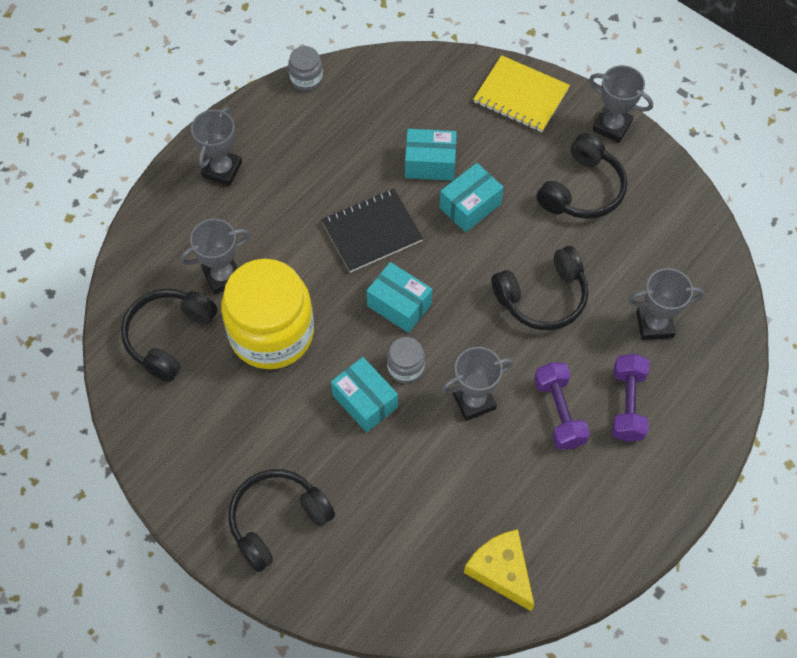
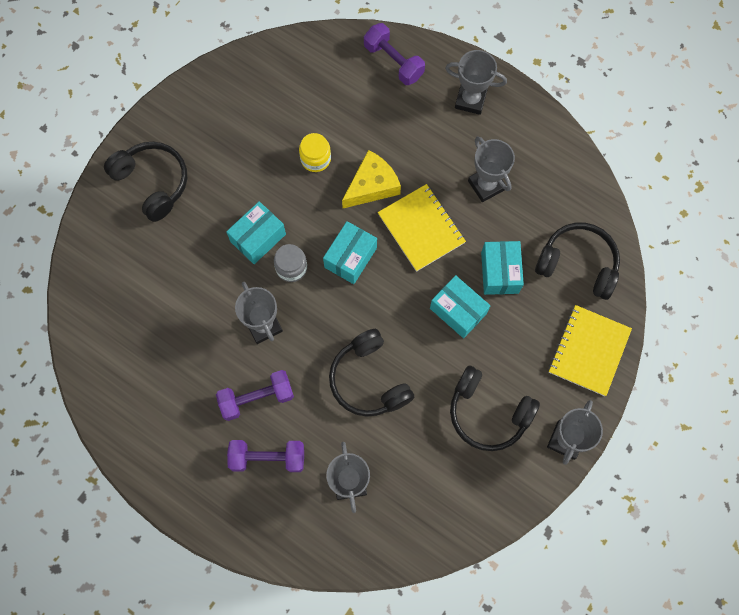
camera: 85 degrees right, 10 degrees up
(158, 241) = (393, 61): none -> purple dumbbell
(168, 336) = (306, 82): black headphones -> black headphones (578, 264)
(223, 276) = (365, 115): grey trophy -> grey trophy (486, 185)
(271, 333) = (315, 159): yellow jar -> yellow jar, size x0.43
(306, 78) = (578, 157): grey jar -> none
(372, 232) = (421, 228): black notebook -> yellow notebook
(501, 571) = (115, 356): yellow cheese -> yellow cheese (372, 186)

